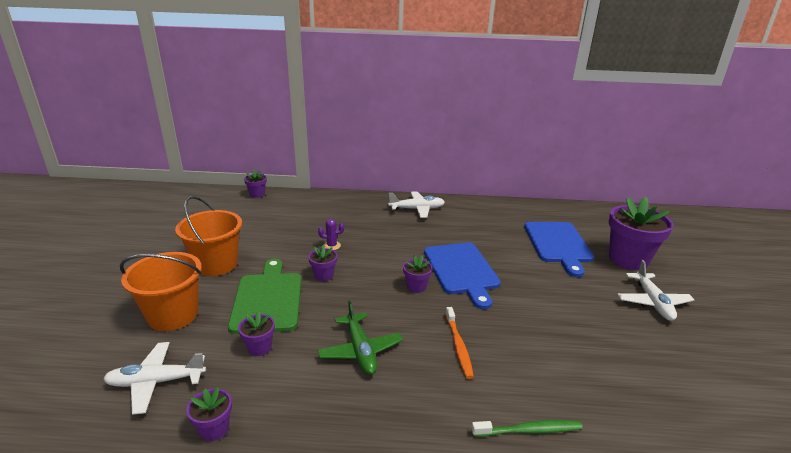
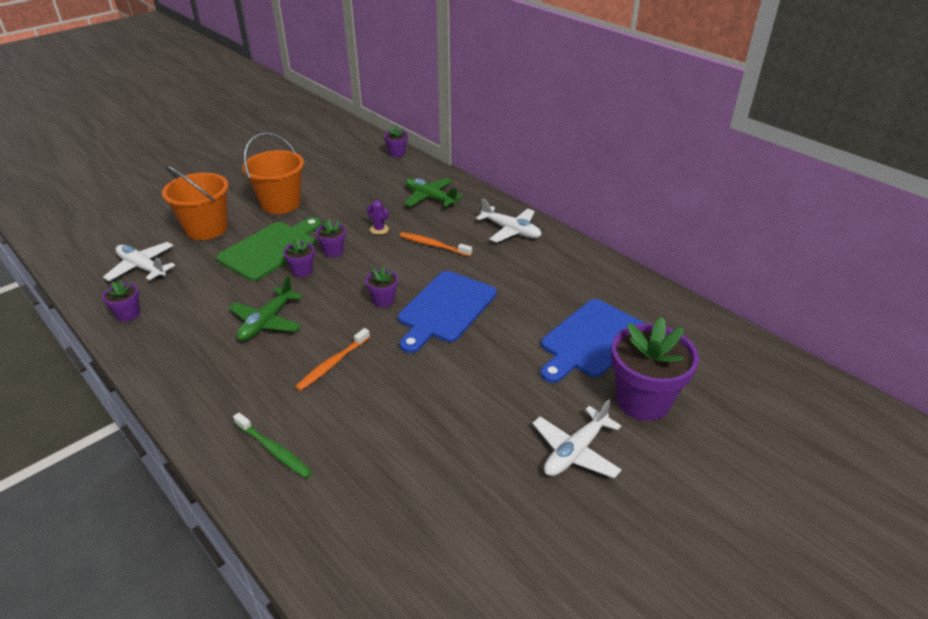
camera: 45 degrees right, 10 degrees up
(259, 347) = (217, 280): purple flower pot -> purple flower pot (302, 271)
(332, 212) = (430, 198): none -> green plane
(387, 238) = (434, 245): none -> orange toothbrush

